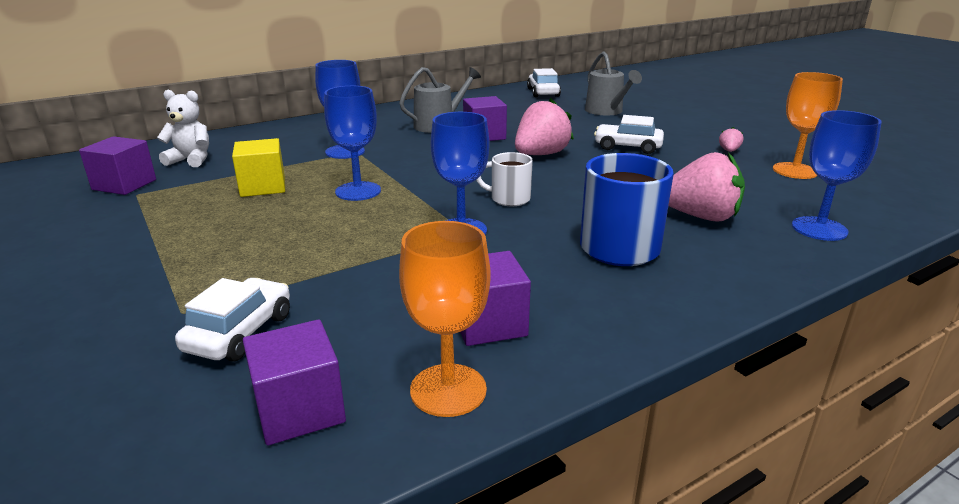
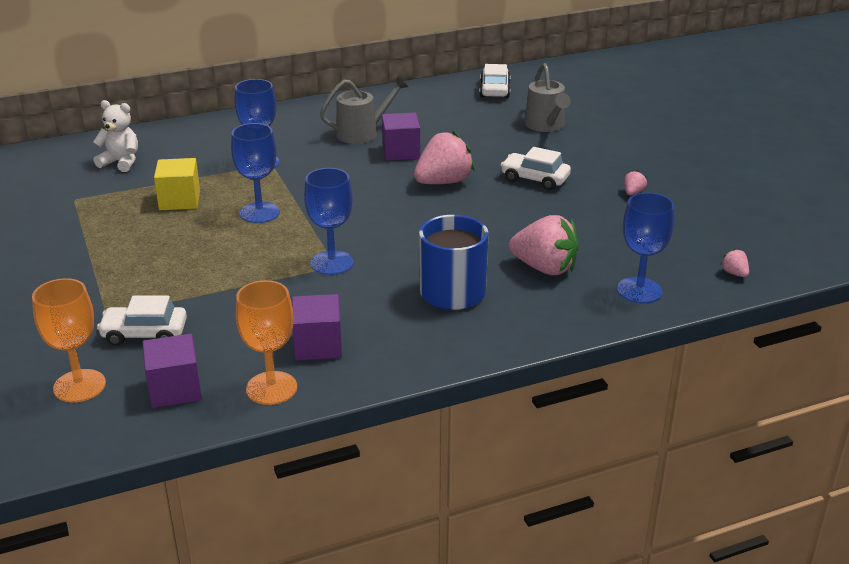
camera: 10 degrees right, 5 degrees up
(124, 185) = (64, 187): purple cube -> none
(240, 332) = (144, 334): white car -> white car turned 120 degrees counterclockwise
(509, 199) = (387, 233): white mug -> none
(795, 171) = (677, 224): orange goblet -> orange goblet (79, 386)
(896, 206) = (734, 273): none -> pink strawberry

